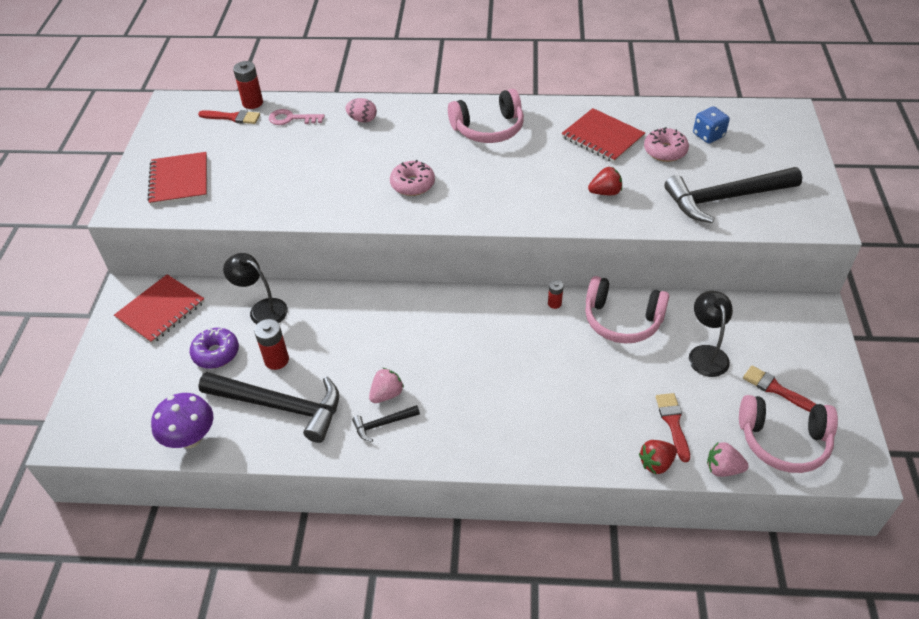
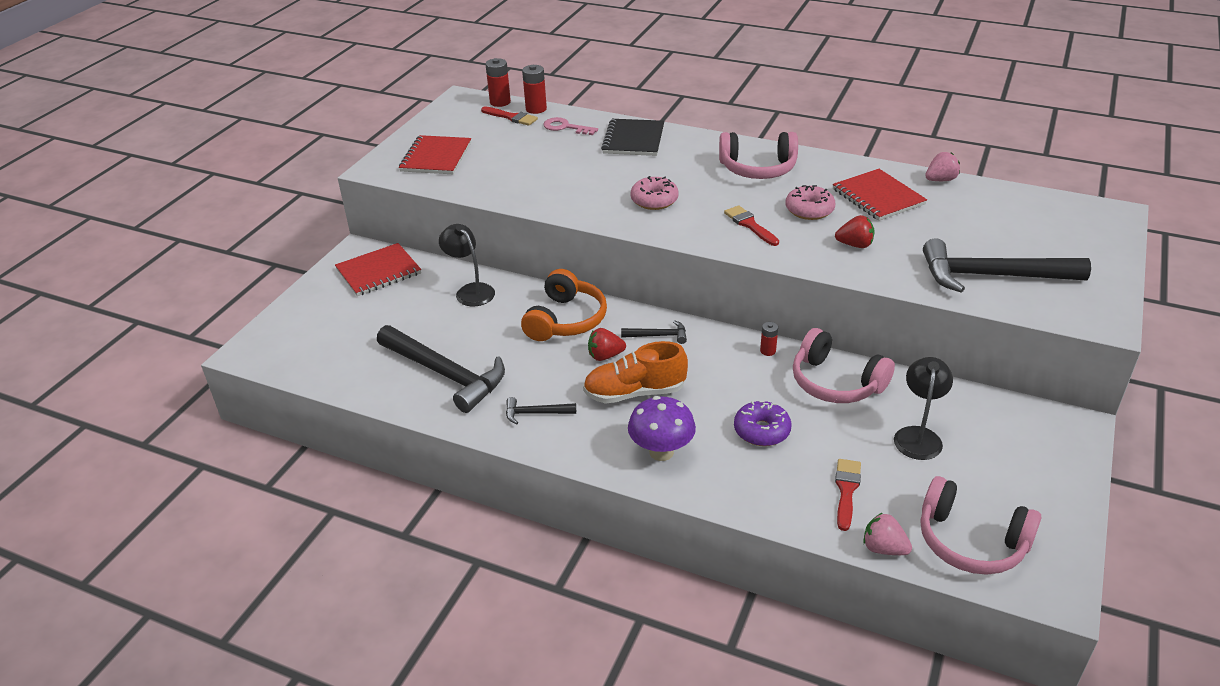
camera: 20 degrees right, 10 degrees down
(190, 438) = (351, 380): purple mushroom -> purple mushroom (661, 452)
(216, 353) = (409, 317): purple donut -> purple donut (761, 431)
(276, 360) = (462, 335): red battery -> red battery (500, 102)
(362, 120) = (633, 139): pink egg -> black notebook
(366, 317) = (566, 320): none -> orange headphones
(386, 394) = (552, 389): pink strawberry -> pink strawberry (940, 180)
(455, 312) = (658, 336): none -> black hammer
(461, 377) = (635, 392): none -> orange shoe
(656, 463) = (808, 523): red strawberry -> red strawberry (605, 356)
(665, 151) = (943, 221): pink donut -> pink donut (809, 210)
(708, 135) = (1002, 216): blue dice -> none
(775, 389) = (986, 489): red brush -> red brush (750, 225)

